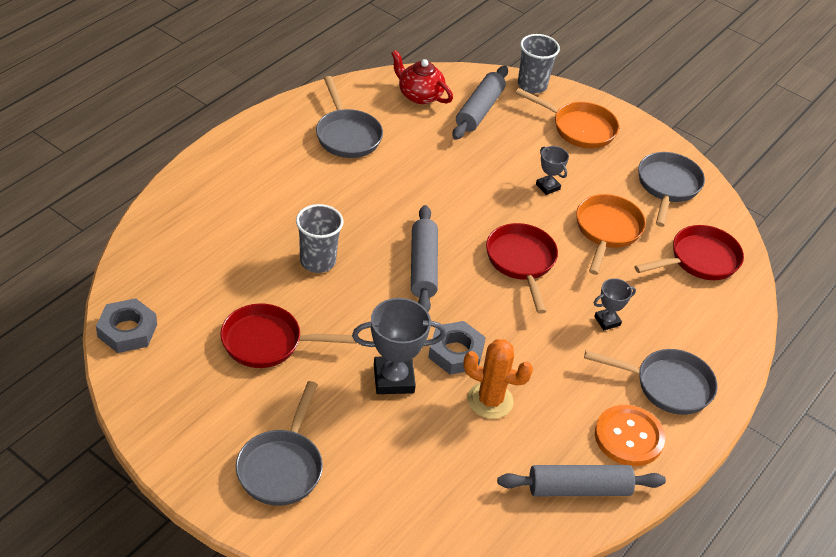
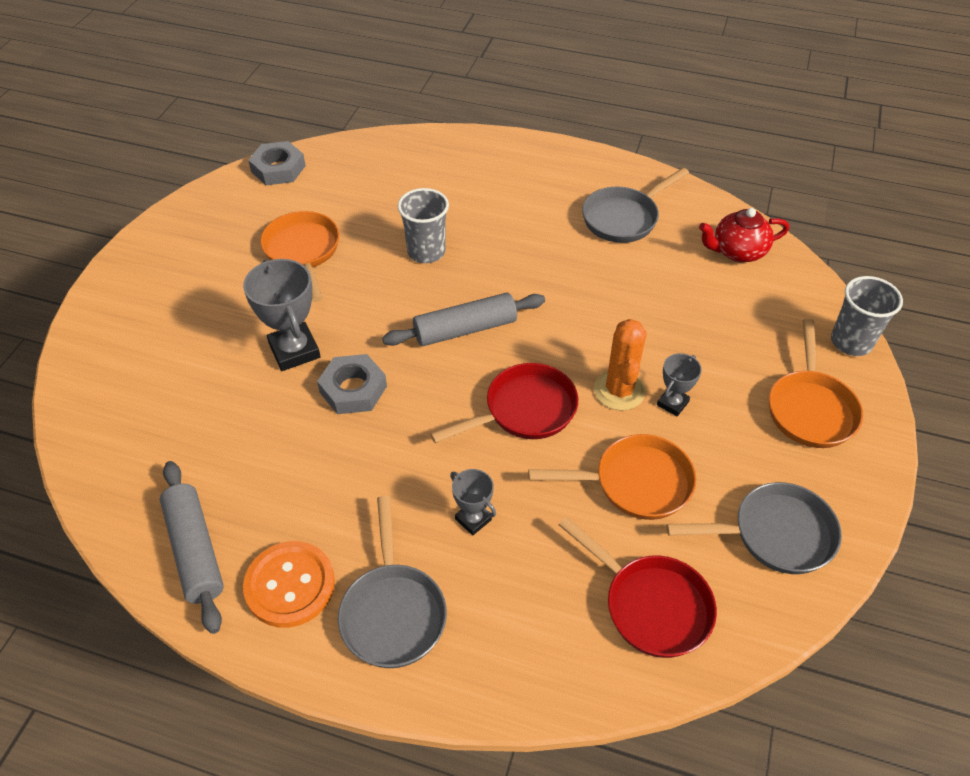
camera: 75 degrees right, 5 degrees up
(268, 342) = (303, 252): red pan -> orange pan
(282, 467) = (157, 305): grey pan -> none
(419, 95) = (737, 251): red teapot -> red teapot turned 120 degrees counterclockwise
(479, 110) = (758, 307): grey rolling pin -> none
(490, 400) = (296, 436): orange cactus -> orange cactus (619, 390)

